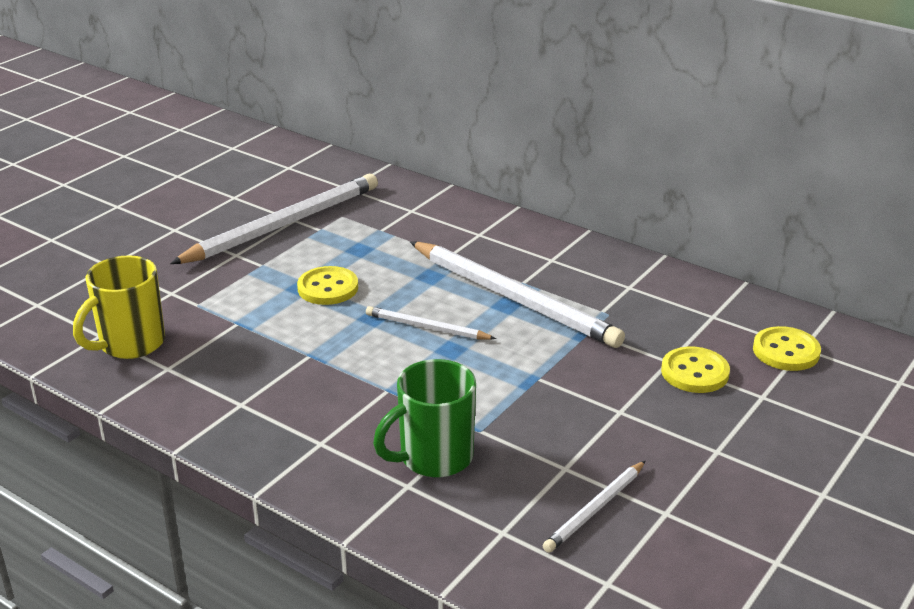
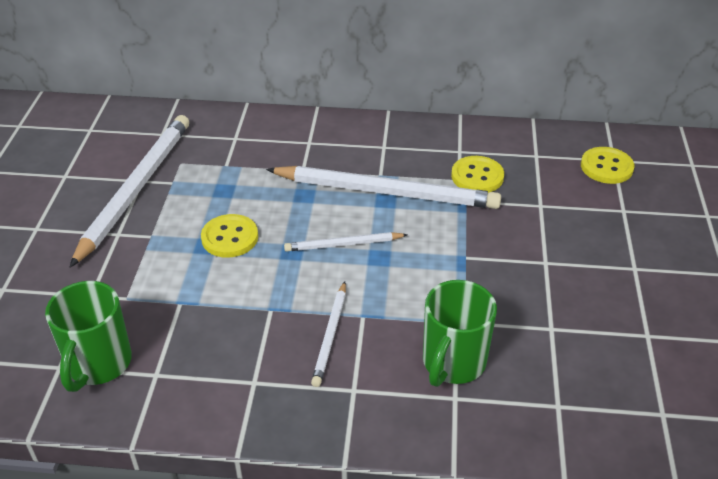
camera: 30 degrees left, 10 degrees up
(130, 344) = (98, 364): yellow mug -> green mug
(595, 509) = (602, 355): white pencil -> white pencil (330, 336)
(694, 372) = (565, 208): yellow button -> yellow button (477, 176)

